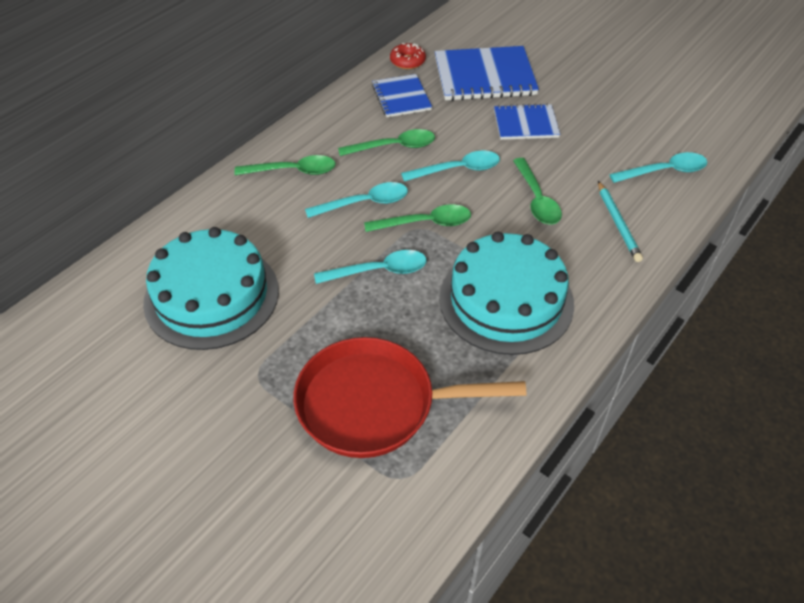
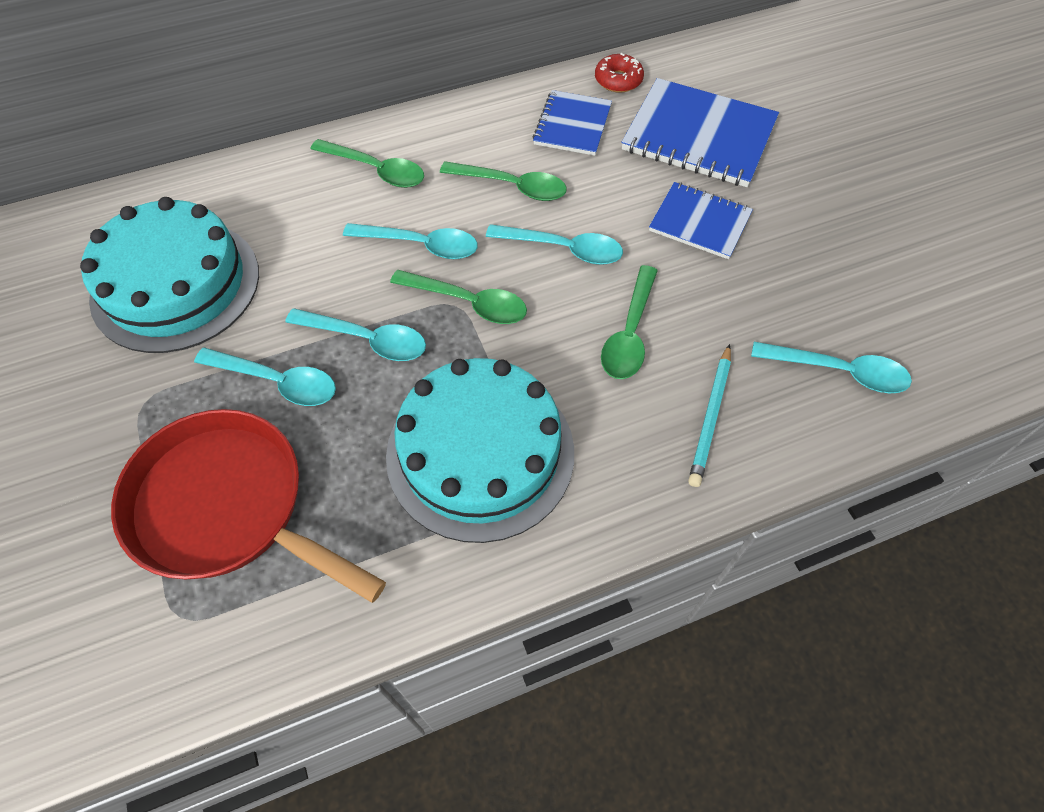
camera: 30 degrees right, 10 degrees up
(341, 320) = (277, 382): none -> turquoise spoon

